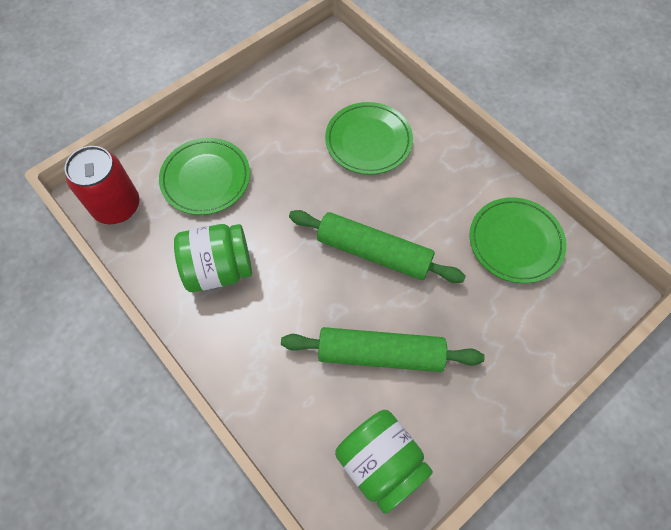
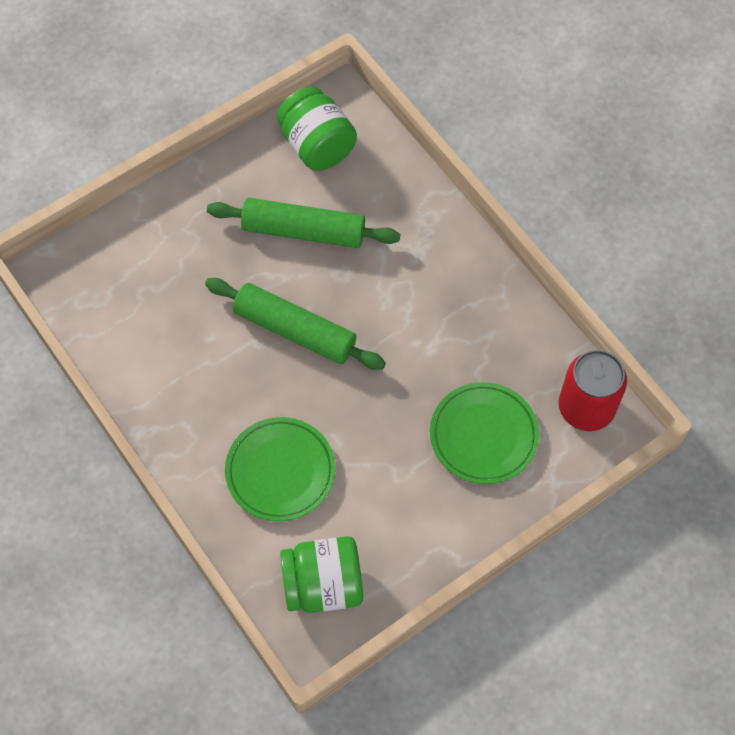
camera: 175 degrees left, 0 degrees up
(219, 269) = (464, 326): green jar -> green jar (323, 585)
(515, 242) = (137, 330): green plate -> none

